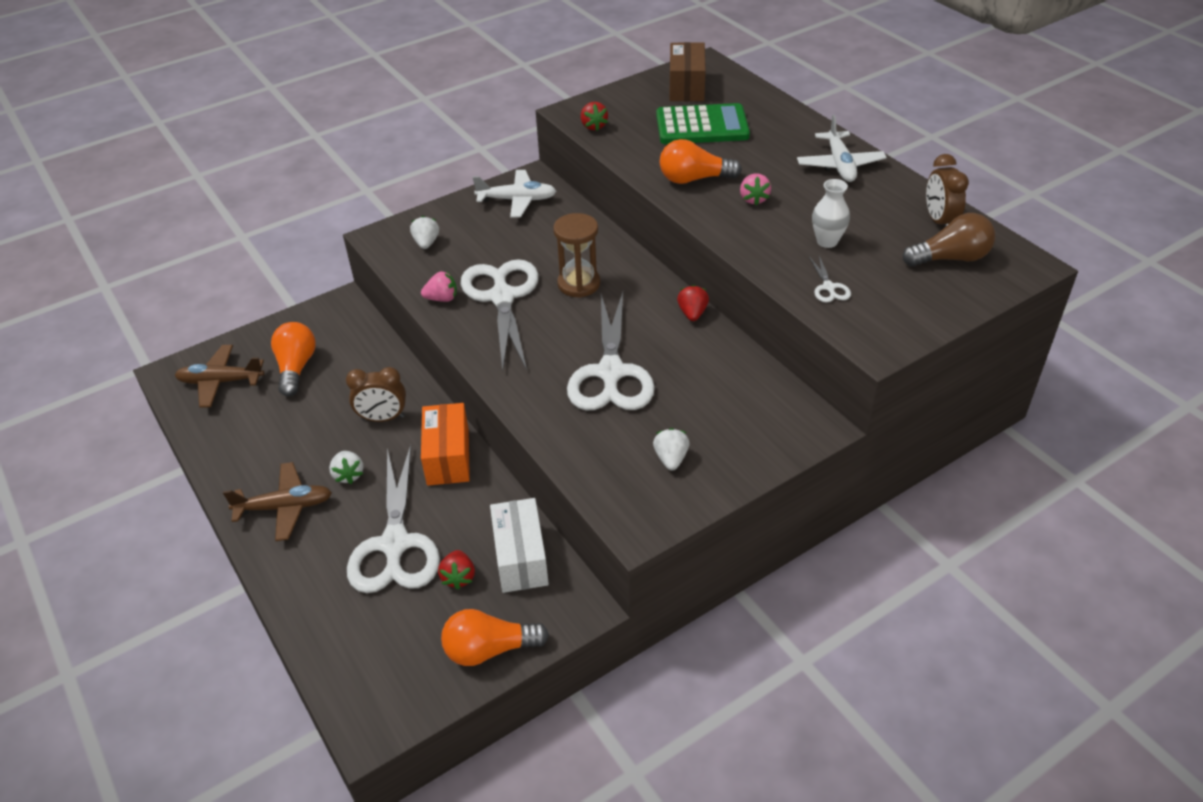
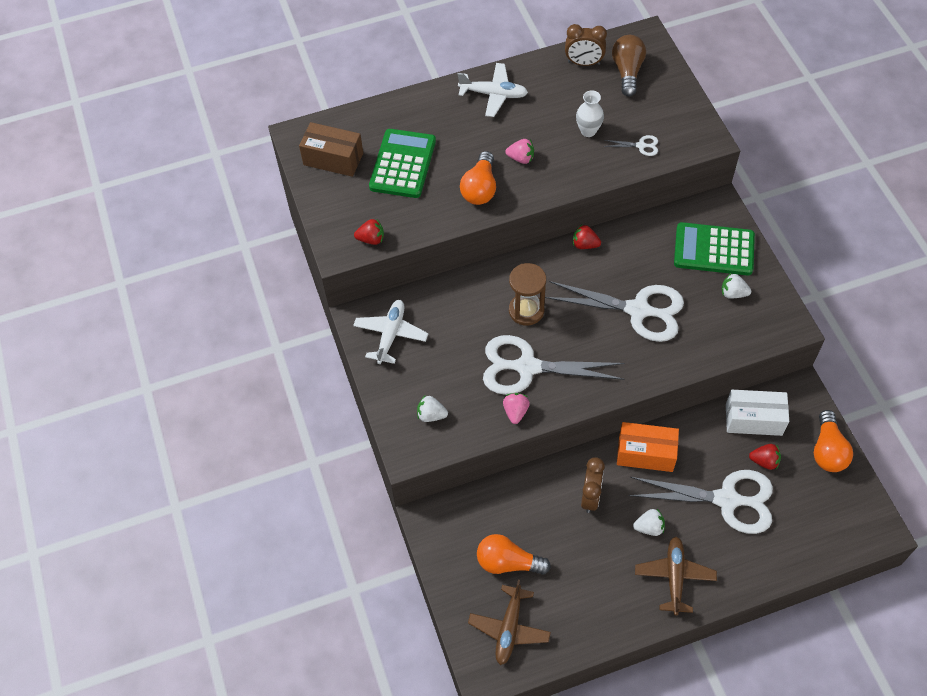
camera: 75 degrees left, 15 degrees up
(736, 430) = (714, 250): none -> green calculator

